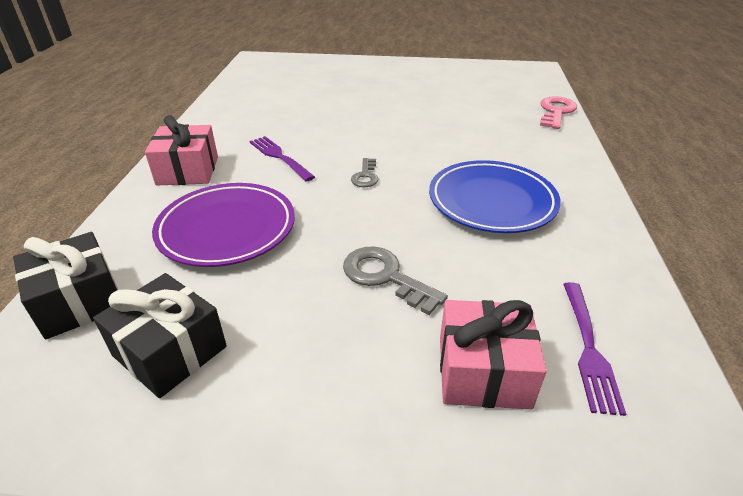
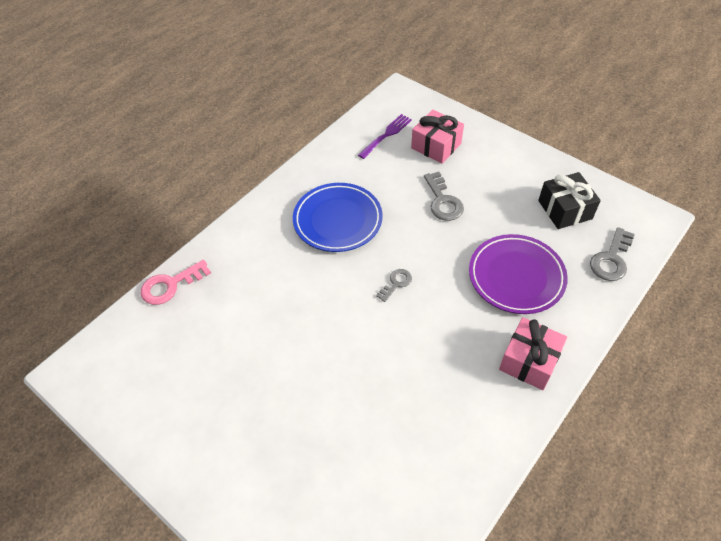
camera: 145 degrees left, 15 degrees up
(79, 301) = (611, 259): black gift -> grey key
(280, 157) = (446, 341): purple fork -> none

